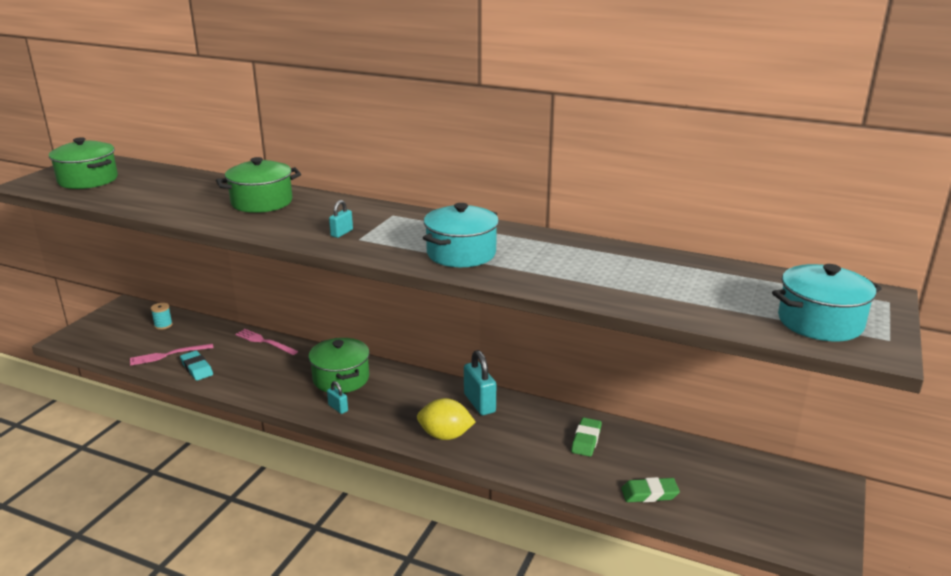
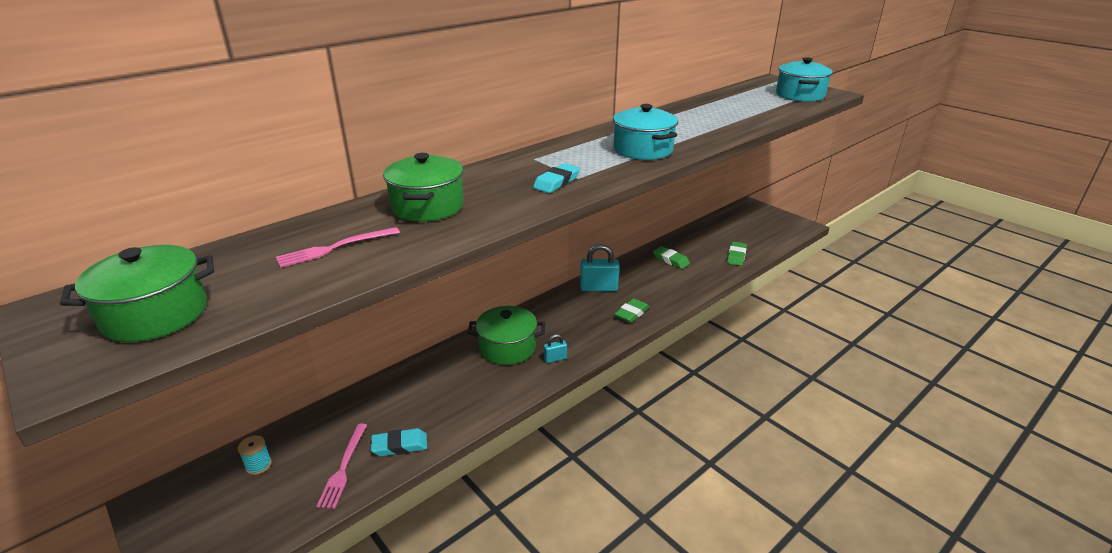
camera: 65 degrees left, 5 degrees up
(264, 342) = (391, 384): pink fork -> pink fork (335, 248)
(341, 233) = (556, 182): turquoise padlock -> turquoise eraser
(445, 435) = (631, 313): yellow lemon -> green eraser

